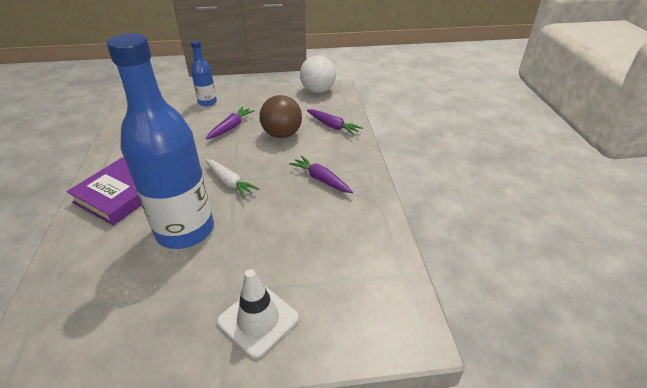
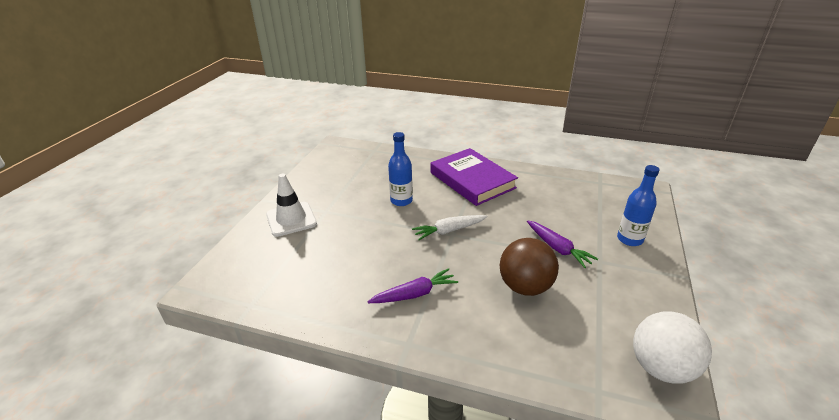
camera: 115 degrees right, 5 degrees down
(185, 230) = (401, 201): blue bottle -> blue bottle, size x0.47
(332, 126) = (529, 345): purple carrot -> none

